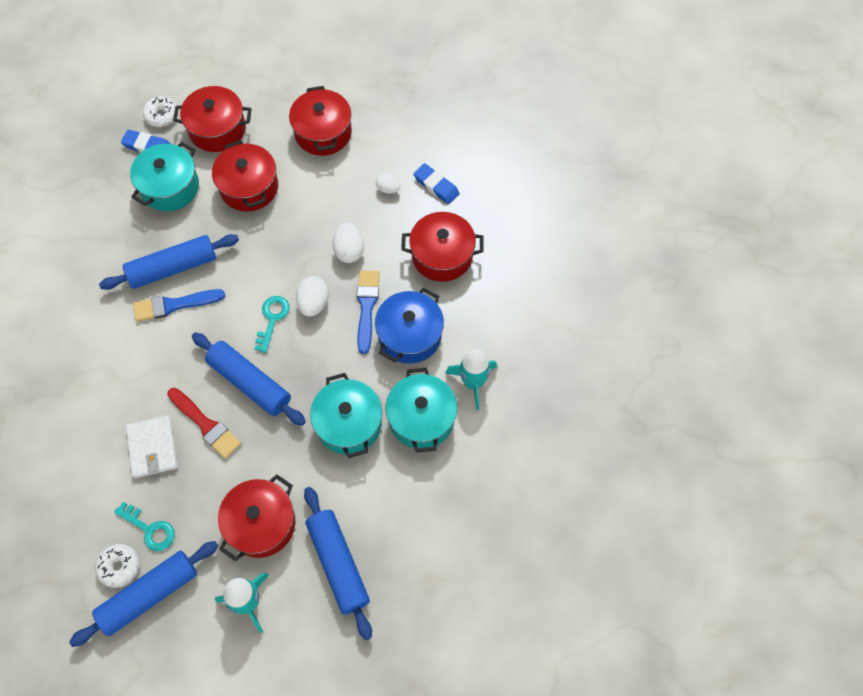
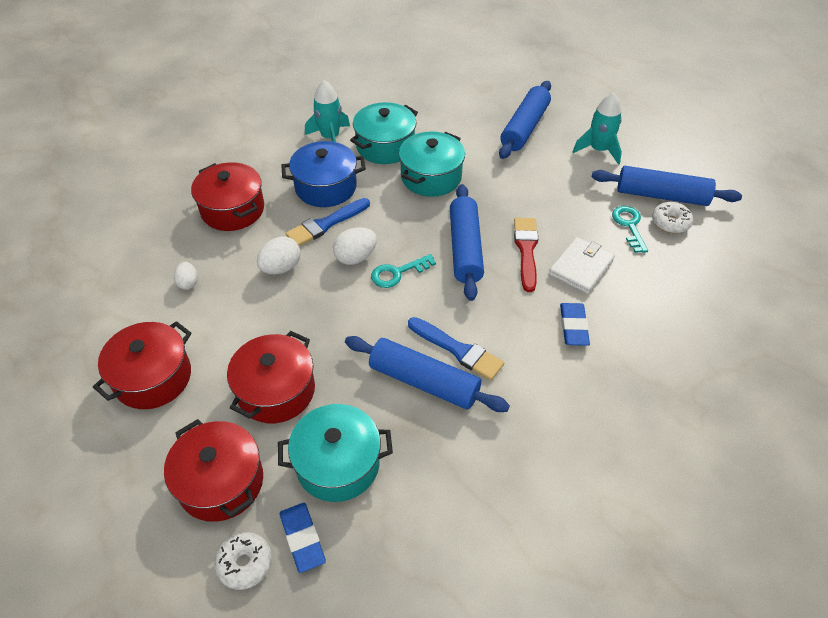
camera: 130 degrees left, 15 degrees down
(261, 524) = (549, 175): red pot -> none
(436, 186) = (157, 253): blue eraser -> blue eraser (573, 326)

